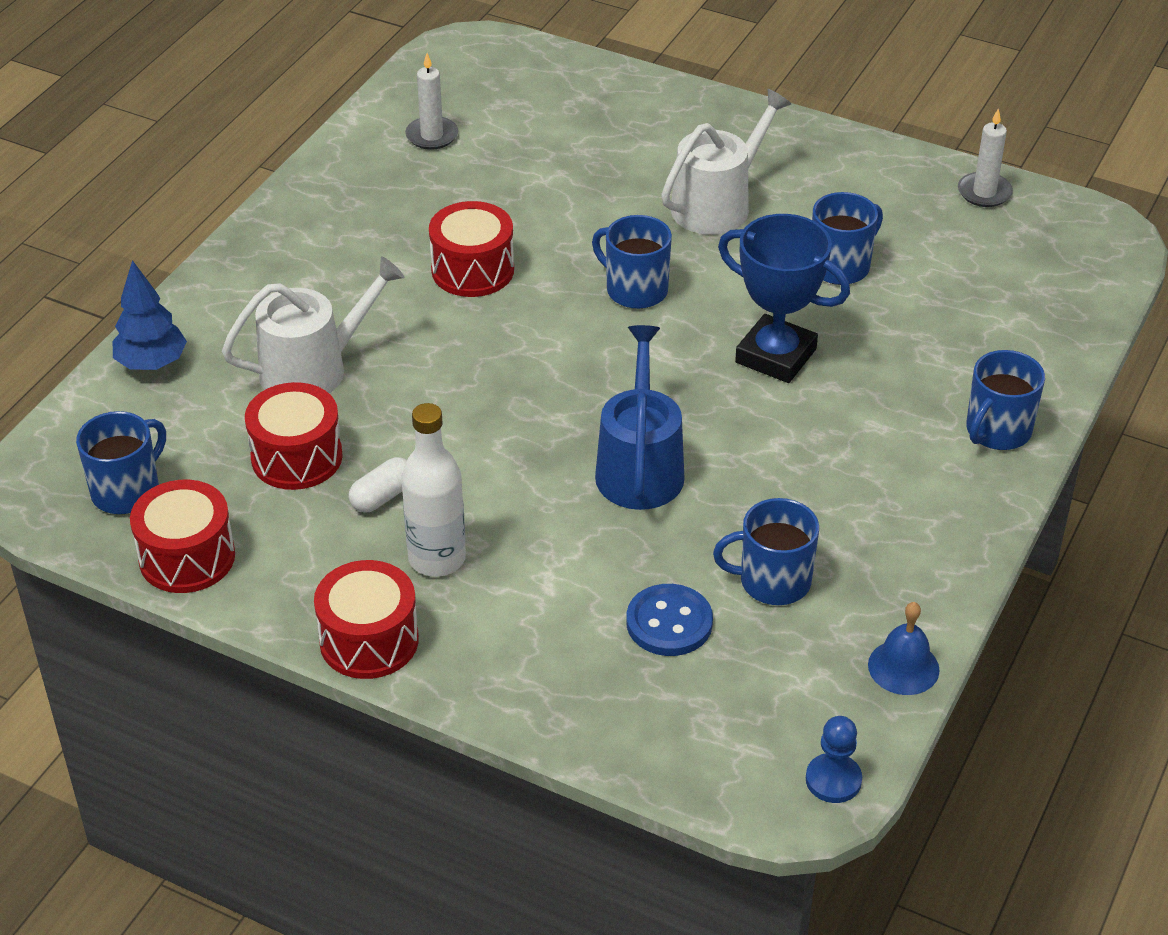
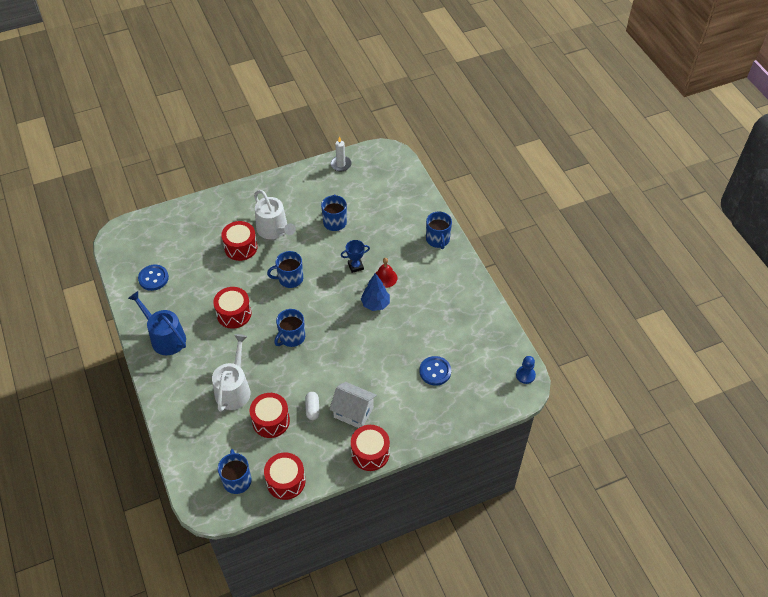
camera: 50 degrees left, 10 degrees up
(152, 364) = (181, 434): blue tree -> blue tree (375, 304)
(432, 136) = (153, 278): white candle -> blue button
(437, 558) = (353, 412): white bottle -> white house
(625, 190) = (241, 247): none -> red drum
(639, 467) = (367, 334): blue watering can -> blue watering can (165, 337)
(717, 204) = (274, 230): white watering can -> white watering can turned 150 degrees clockwise
(772, 581) = (443, 335): blue mug -> blue mug (291, 337)
(775, 356) = (355, 266): blue trophy -> blue trophy, size x0.55
(802, 412) = (385, 278): none -> red bell
(903, 667) = (501, 329): blue bell -> none

